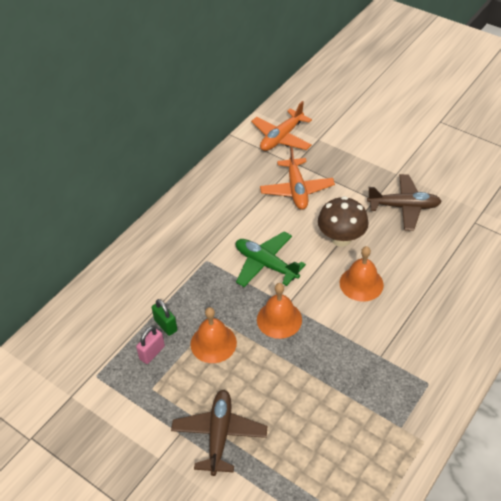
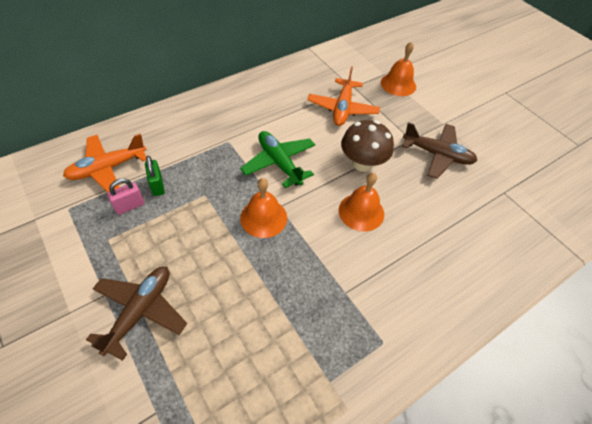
camera: 15 degrees right, 5 degrees up
(213, 343) = (189, 217): orange bell -> orange bell (398, 84)
(281, 137) = (351, 63): orange plane -> orange plane (108, 168)

